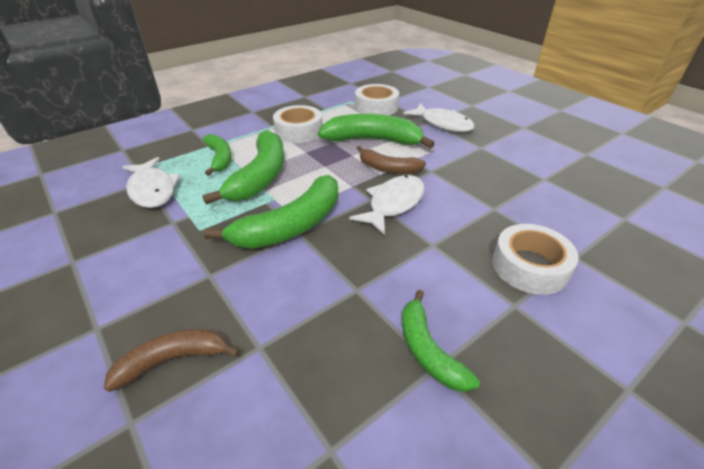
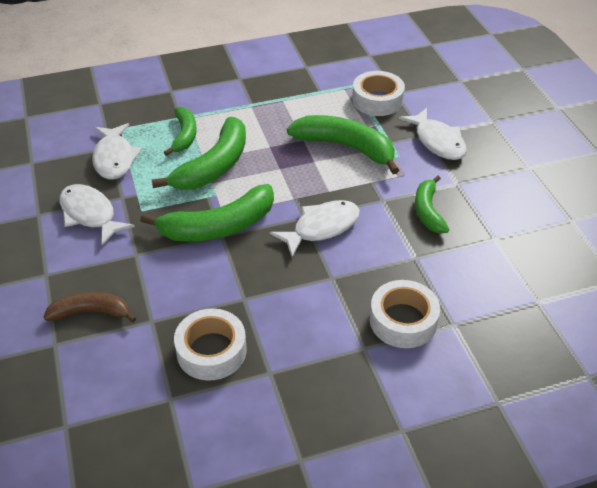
camera: 20 degrees right, 5 degrees up
(139, 247) = (90, 214): none -> white fish
(299, 131) = (275, 117): white tape -> white tape (211, 351)
(388, 168) = (340, 186): brown banana -> none
(428, 350) = (271, 359): green banana -> green banana (428, 211)

